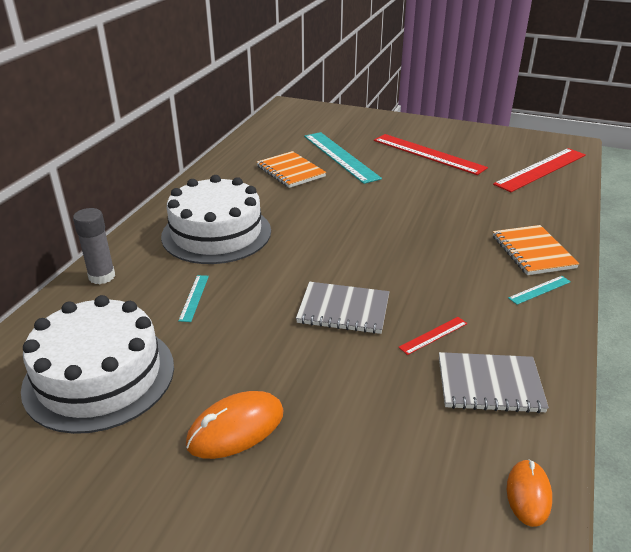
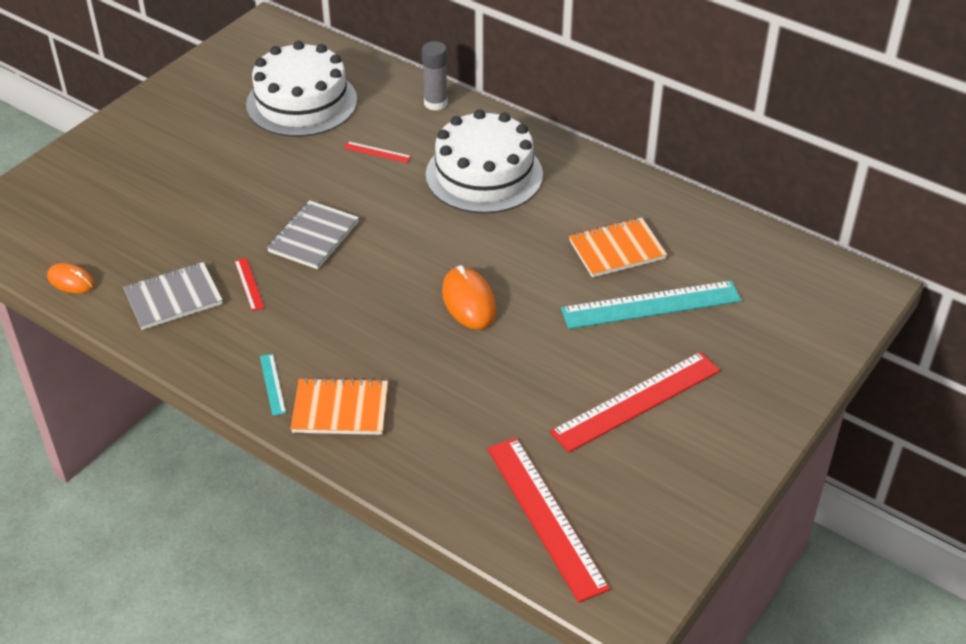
camera: 105 degrees right, 10 degrees up
(194, 297) = (377, 152): turquoise ruler -> red ruler
(236, 428) = (212, 160): orange mouse -> orange mouse (468, 301)
(489, 384) = (173, 298): grey notebook -> grey notebook turned 45 degrees clockwise

